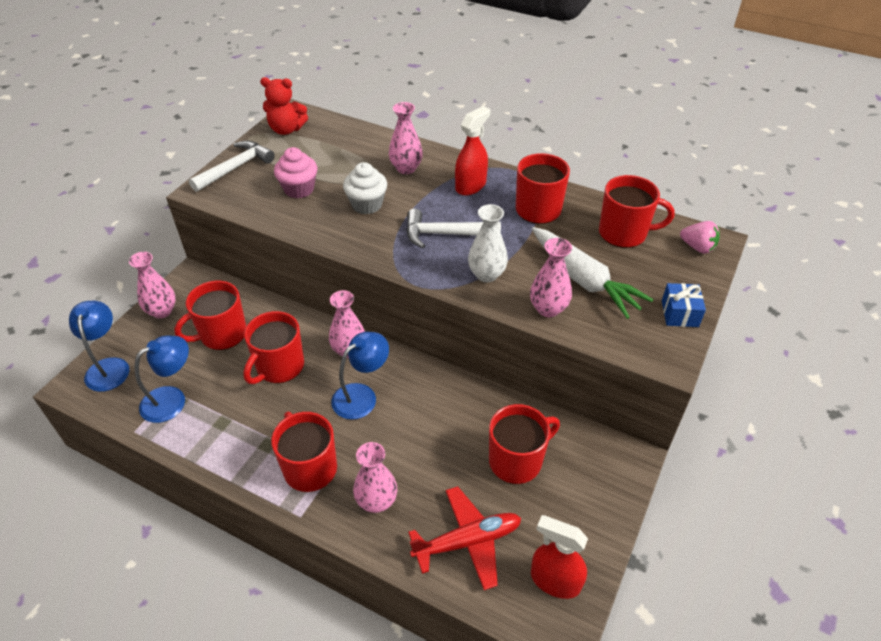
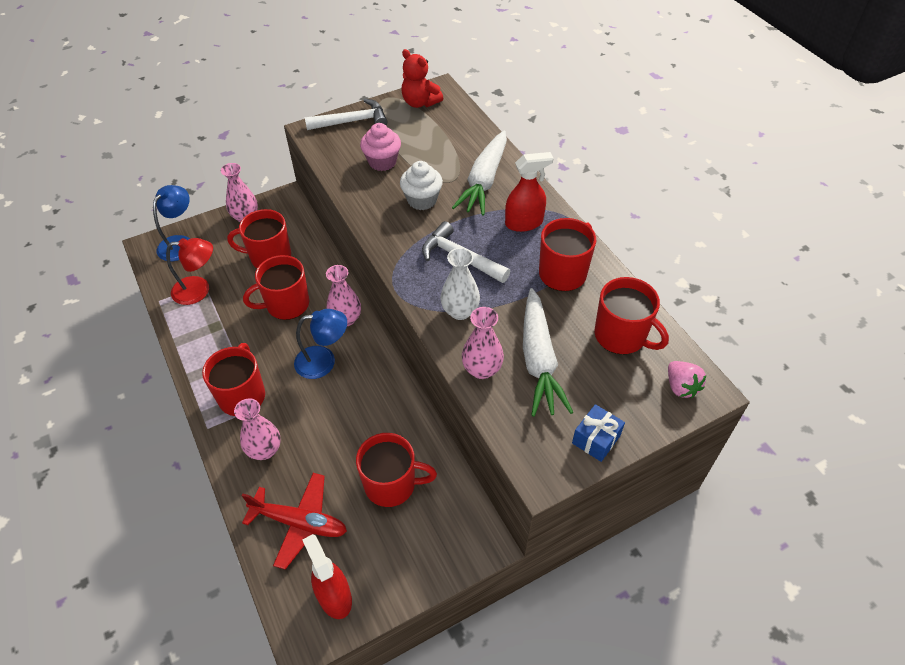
camera: 35 degrees right, 5 degrees up
(172, 399) = (199, 290): blue lamp -> red lamp
(406, 168) = (484, 181): pink vase -> white carrot

